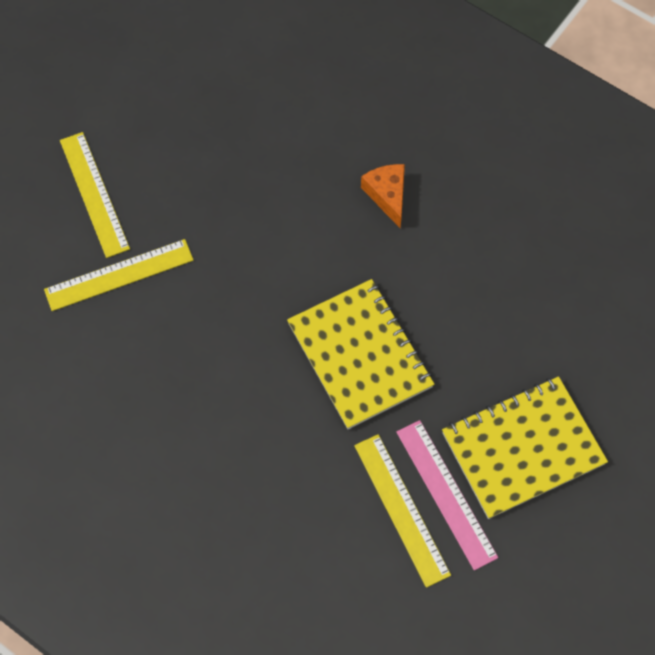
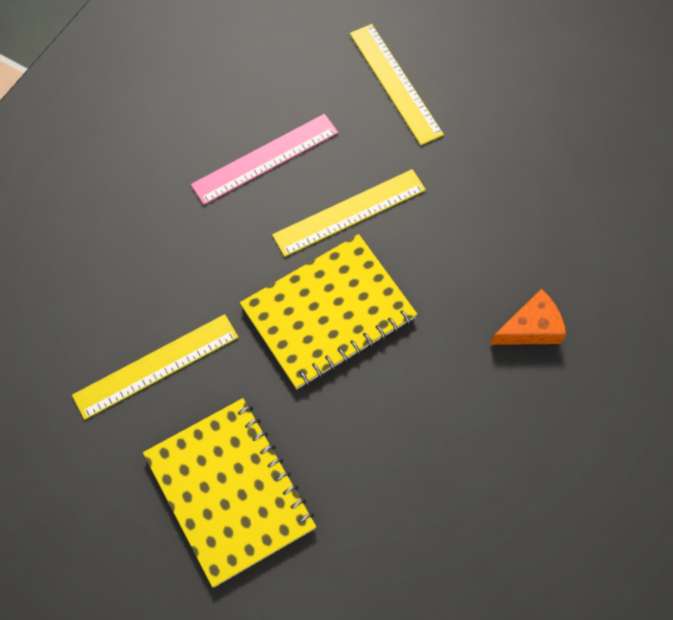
camera: 85 degrees right, 0 degrees up
(94, 194) = (483, 50): yellow ruler -> yellow ruler (349, 212)
(445, 494) = (174, 410): pink ruler -> pink ruler (265, 158)

